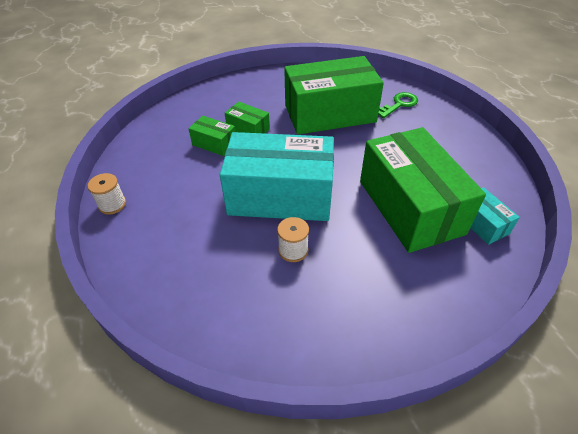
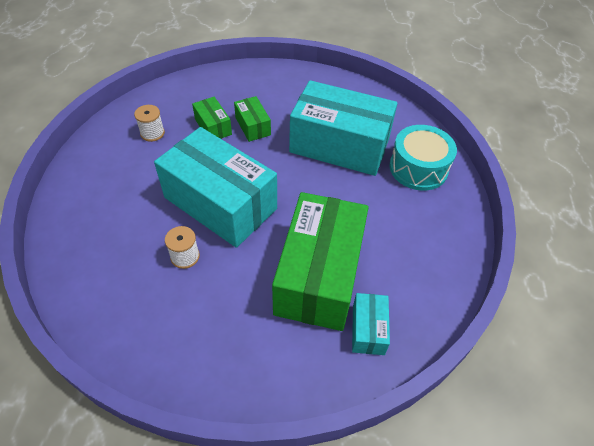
camera: 30 degrees right, 5 degrees up
(112, 204) = (94, 143): white spool -> white spool (152, 133)
(330, 114) = (339, 145): green box -> turquoise box
(399, 104) = (418, 168): green key -> turquoise drum

